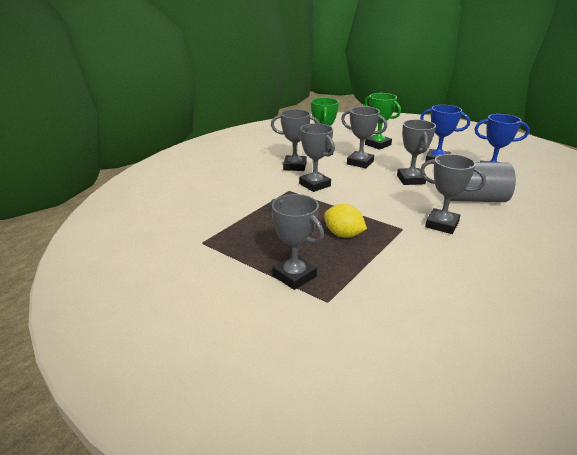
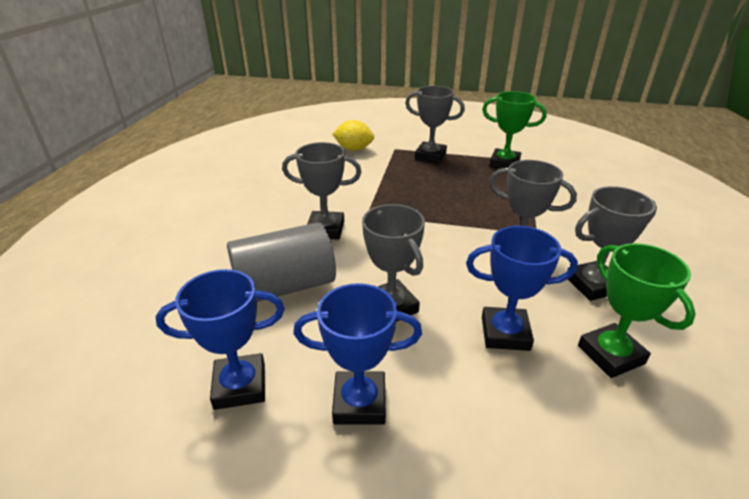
camera: 155 degrees right, 5 degrees up
(343, 235) = (421, 193): yellow lemon -> yellow lemon (354, 149)
(360, 163) = (505, 333): grey trophy -> blue trophy
(378, 144) = (530, 440): green trophy -> green trophy (504, 163)

